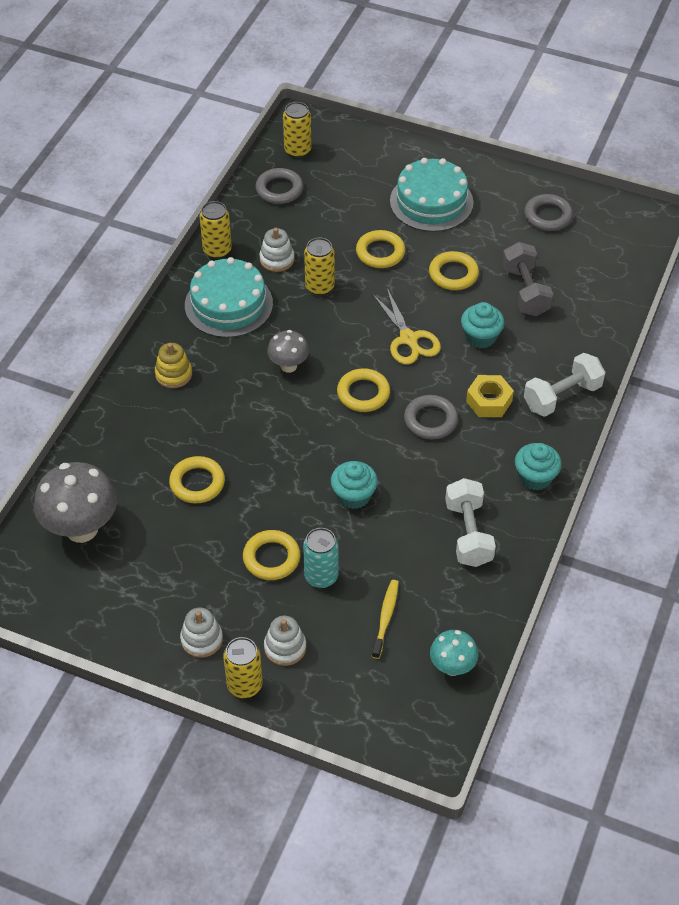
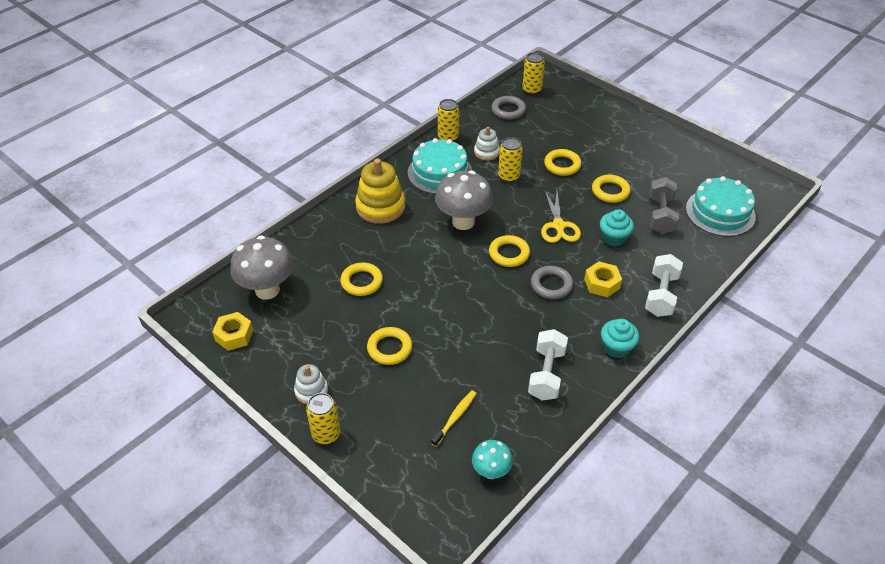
camera: 20 degrees right, 5 degrees down
(69, 600) = (234, 335): none -> yellow nut
(173, 374) = (380, 207): yellow stacking toy -> yellow stacking toy, size x1.80
(285, 647) = (369, 416): white stacking toy -> none
(288, 366) = (463, 222): grey mushroom -> grey mushroom, size x1.80
(321, 576) = (420, 372): turquoise can -> none
(353, 495) = (470, 322): turquoise cupcake -> none
(431, 202) = (613, 141): turquoise cake -> turquoise cake (720, 212)
(547, 216) = (698, 170): grey ring -> none
(562, 396) = (661, 295): white dumbbell -> white dumbbell turned 60 degrees counterclockwise

